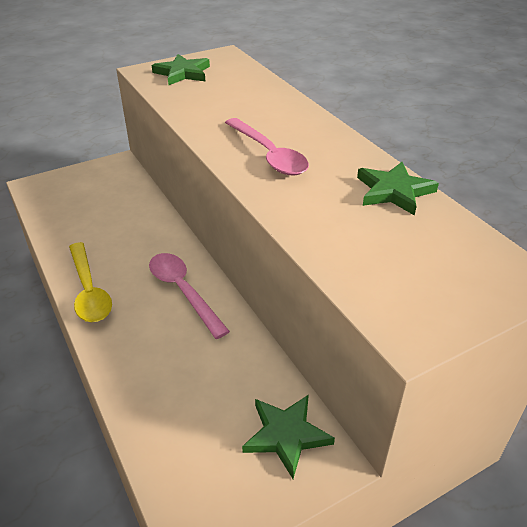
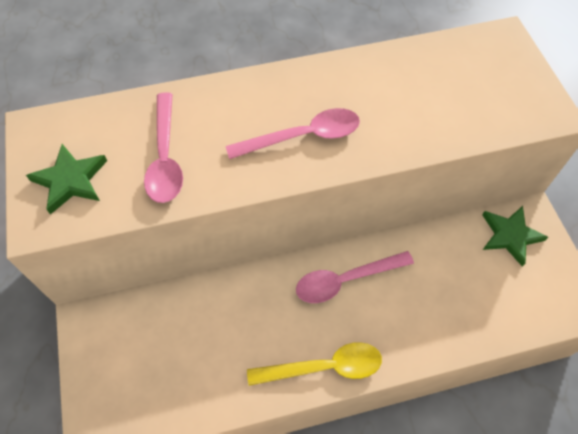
camera: 75 degrees left, 20 degrees up
(217, 100) = (165, 157): none -> pink spoon
(394, 191) = (387, 67): green star -> none

